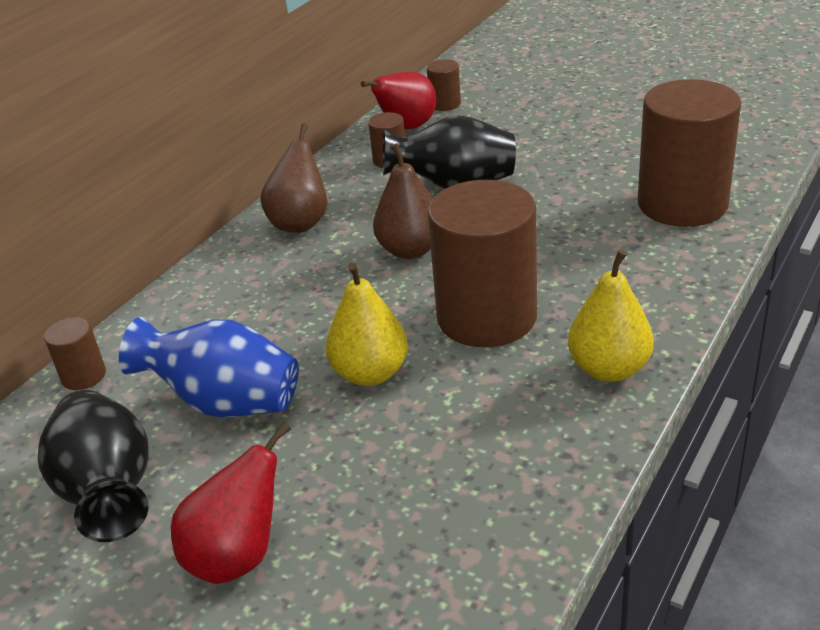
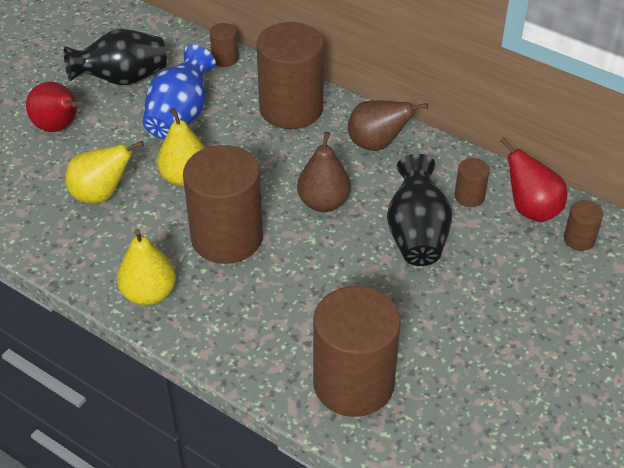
camera: 90 degrees right, 10 degrees up
(220, 296) = (291, 108): none -> brown cylinder
(415, 459) = (101, 194): none -> yellow pear

